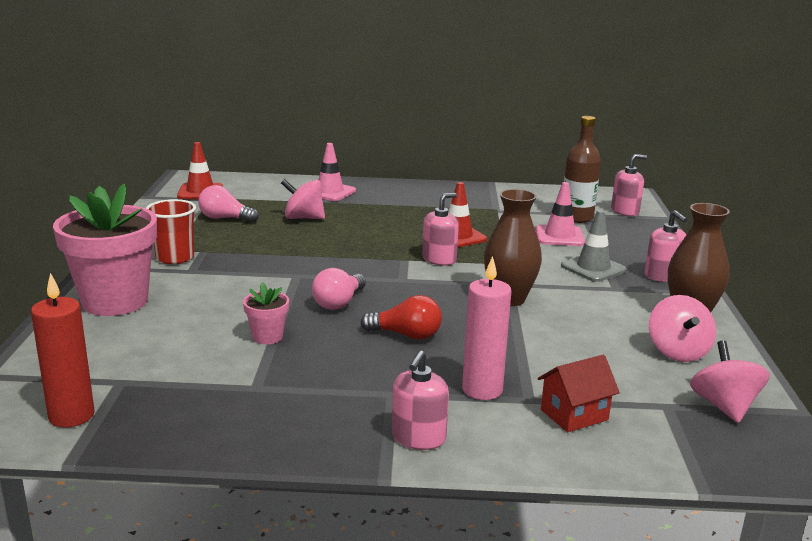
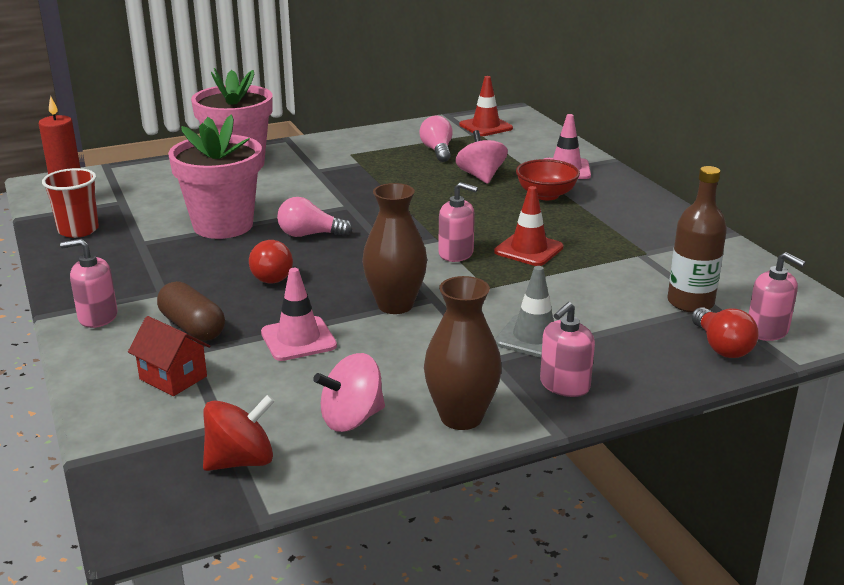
camera: 65 degrees right, 5 degrees up
(175, 257) = (334, 158): red cup -> red cup (78, 230)
(267, 337) = (223, 225): pink flower pot -> pink flower pot, size x2.26
(368, 209) = (546, 195): none -> red bowl
(482, 390) = (192, 327): pink candle -> brown capsule
(559, 236) = (609, 302): pink traffic cone -> pink traffic cone (298, 339)
(637, 226) = (721, 347): none -> red light bulb
(724, 406) = (241, 461): pink spinning top -> red spinning top

